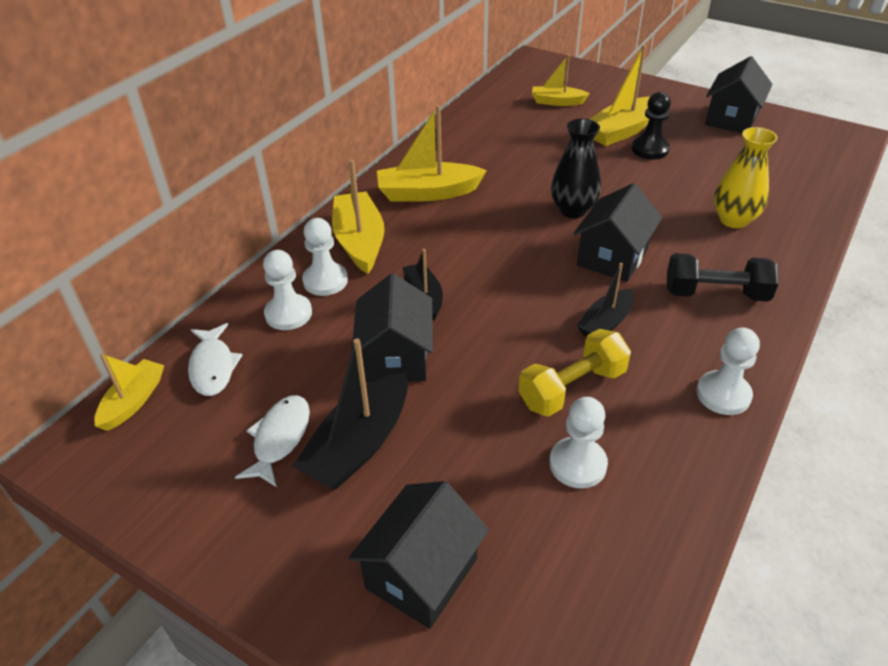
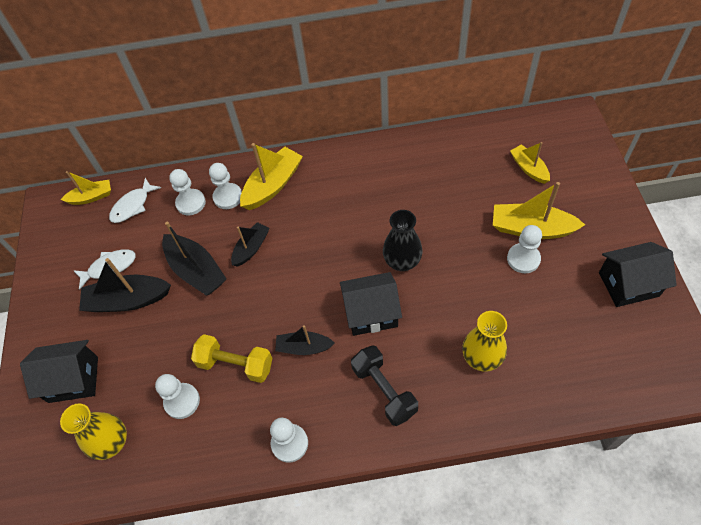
camera: 55 degrees right, 15 degrees up
(396, 357) = (196, 270): black house -> black boat
(428, 193) = (347, 180): yellow boat -> none
(574, 575) = (112, 442): none -> yellow vase
(650, 149) = (523, 259): black pawn -> white pawn

